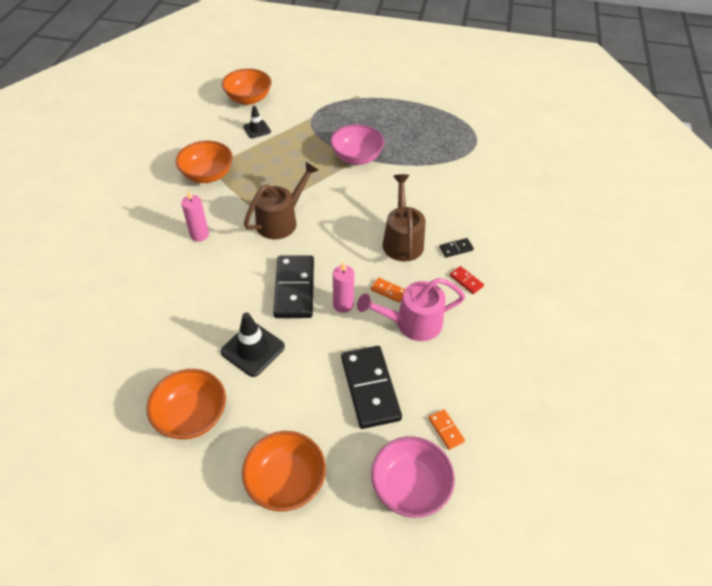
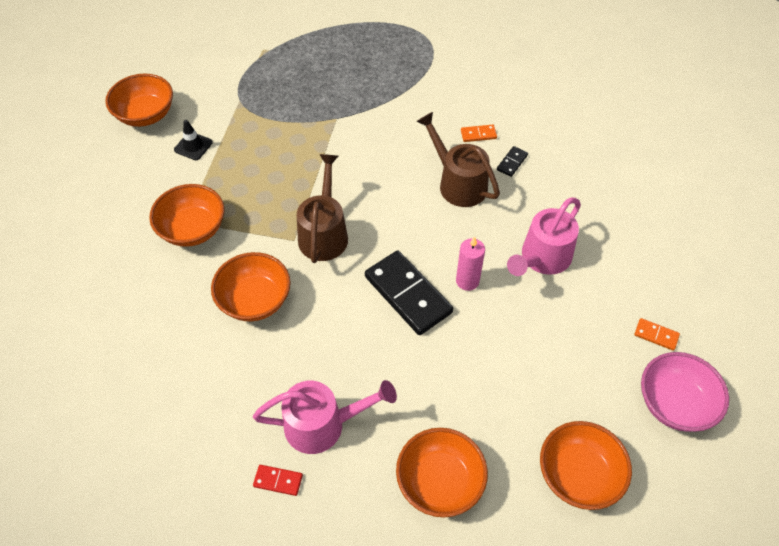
camera: 35 degrees left, 5 degrees up
(161, 331) = (323, 424): none -> pink watering can
(199, 235) = (255, 300): pink candle -> orange bowl
(252, 349) = (430, 380): black traffic cone -> none
(356, 157) = (331, 120): pink bowl -> none
(370, 388) = (565, 342): black domino -> none
(388, 291) = (493, 241): orange domino -> orange domino (478, 134)
(466, 281) = (548, 189): red domino -> red domino (278, 481)

